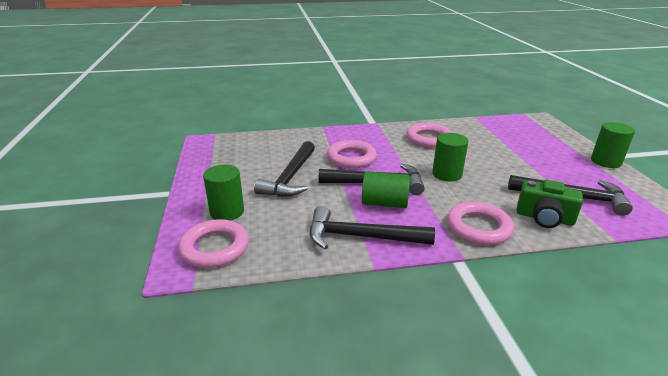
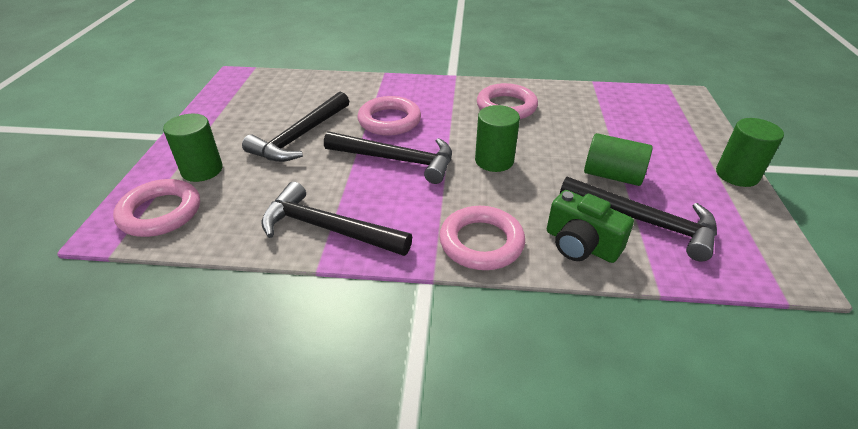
camera: 15 degrees right, 10 degrees up
(384, 203) = (386, 188): green cylinder -> green cylinder (612, 175)

